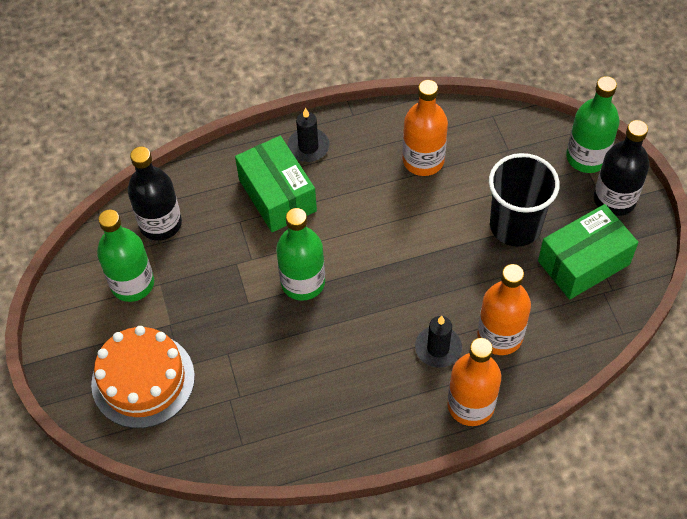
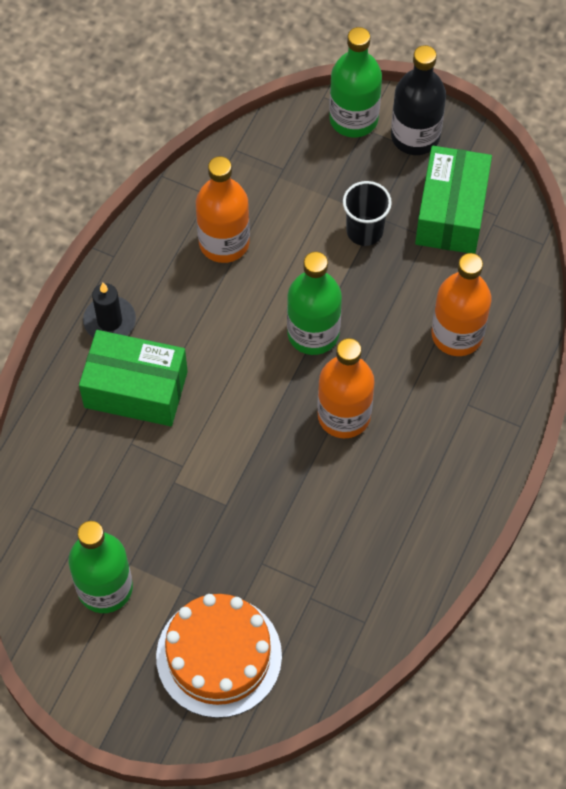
camera: 50 degrees left, 5 degrees up
(160, 224) = (62, 513): black bottle -> none
(303, 282) = (251, 443): green bottle -> green bottle (313, 333)
(438, 348) = (422, 391): black candle -> none
(471, 405) = (499, 412): orange bottle -> orange bottle (344, 415)
(515, 226) = (364, 231): black cup -> black cup, size x0.61

